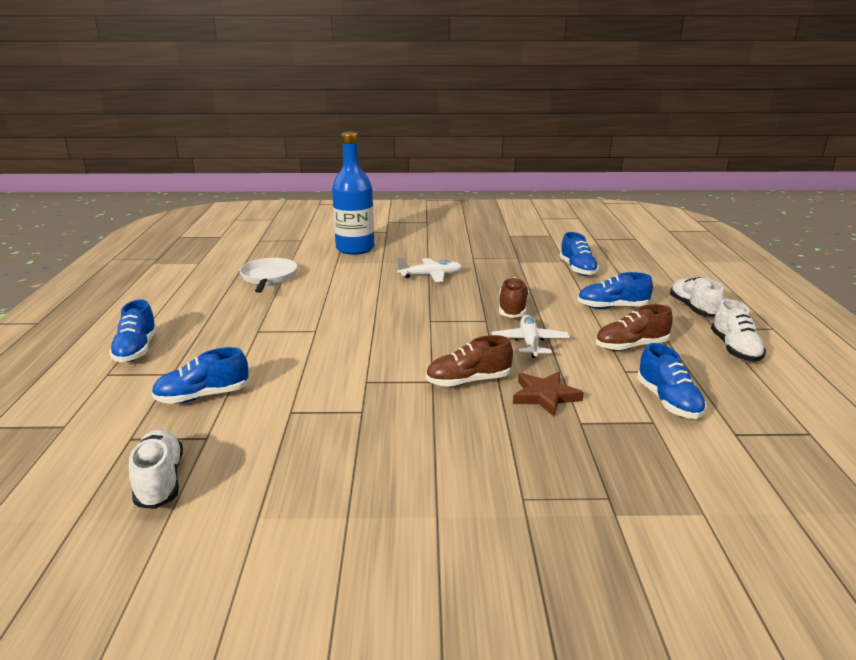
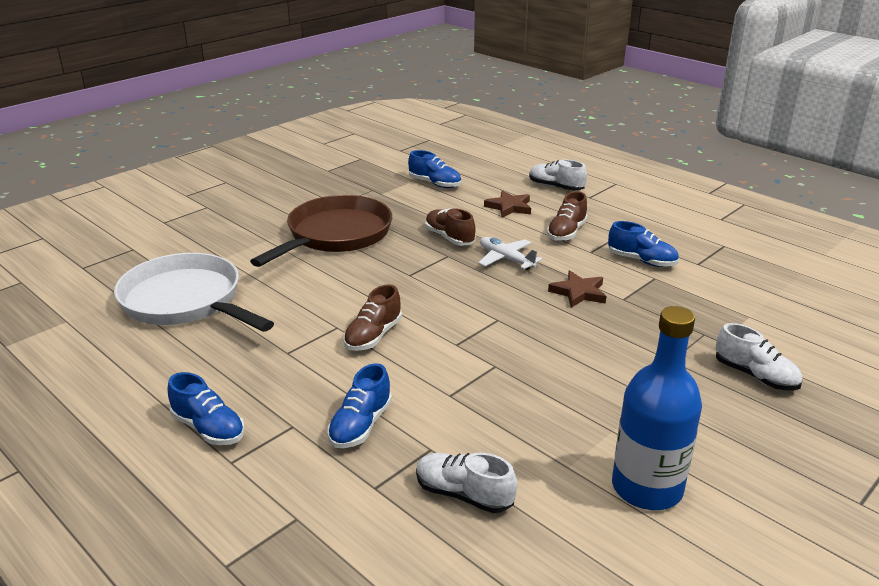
camera: 45 degrees left, 5 degrees up
(268, 278) = (186, 301): white pan -> white pan, size x1.75
(355, 249) = (212, 236): blue bottle -> blue bottle (647, 488)
(431, 276) = (335, 235): white plane -> brown pan
(468, 381) = (519, 307): brown shoe -> brown shoe (373, 336)
(612, 307) = (509, 207): blue shoe -> brown star
(734, 349) = (620, 208): white shoe -> white shoe (755, 376)

